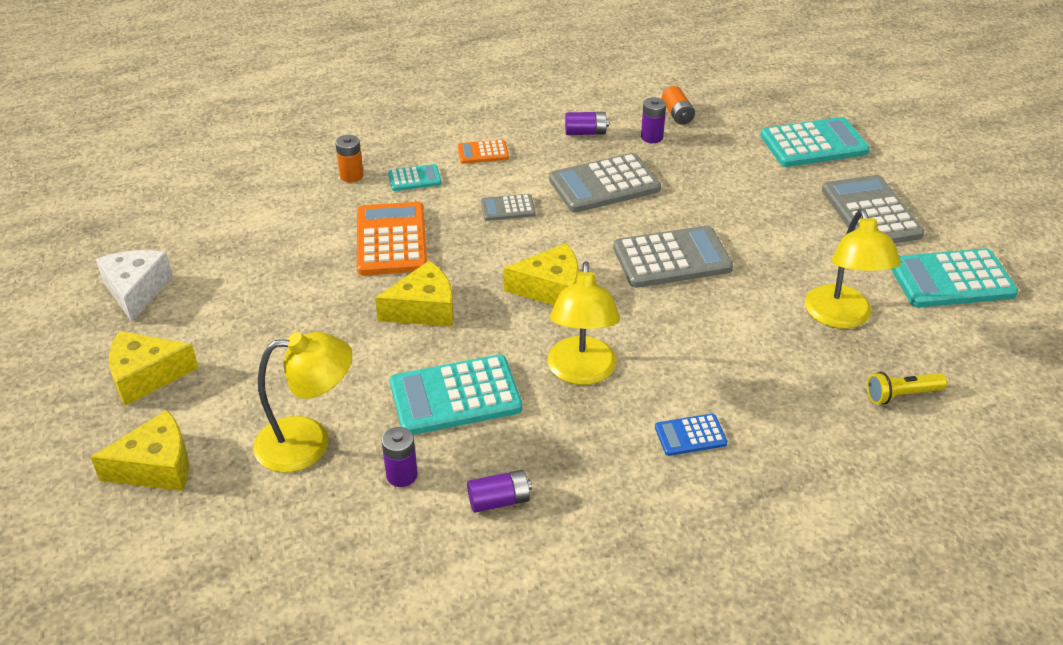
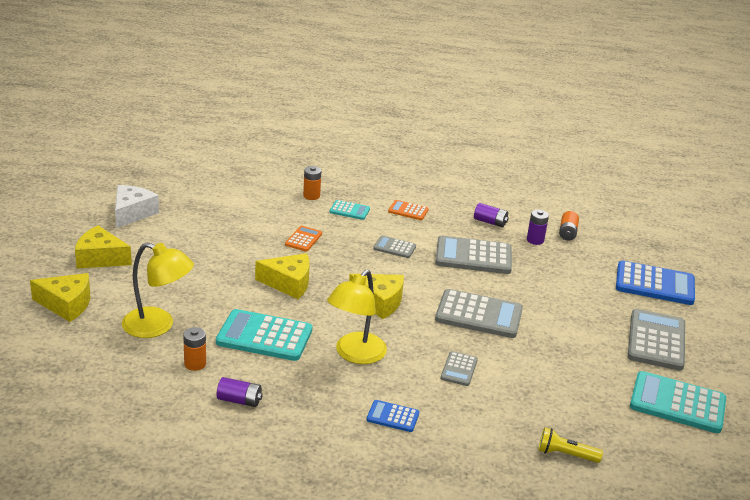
camera: 25 degrees right, 10 degrees down
(391, 240) = (303, 239): orange calculator -> orange calculator, size x0.51
(402, 475) = (195, 364): purple battery -> orange battery
(708, 339) = (459, 369): none -> grey calculator
(813, 144) = (654, 284): turquoise calculator -> blue calculator
(841, 317) = (567, 393): yellow lamp -> none

